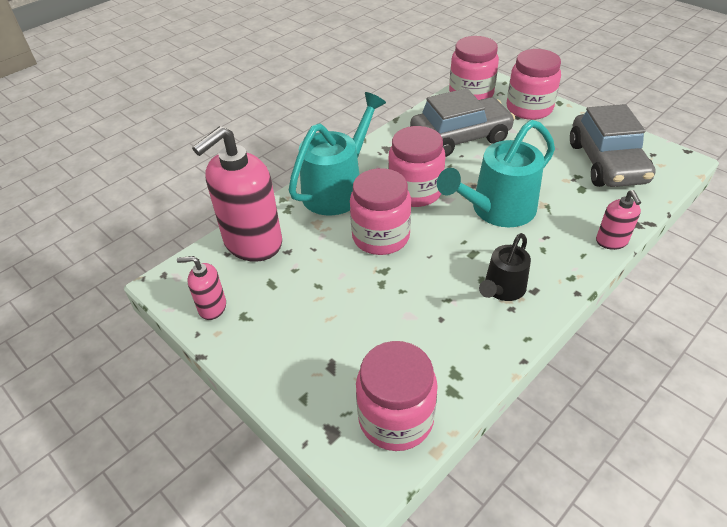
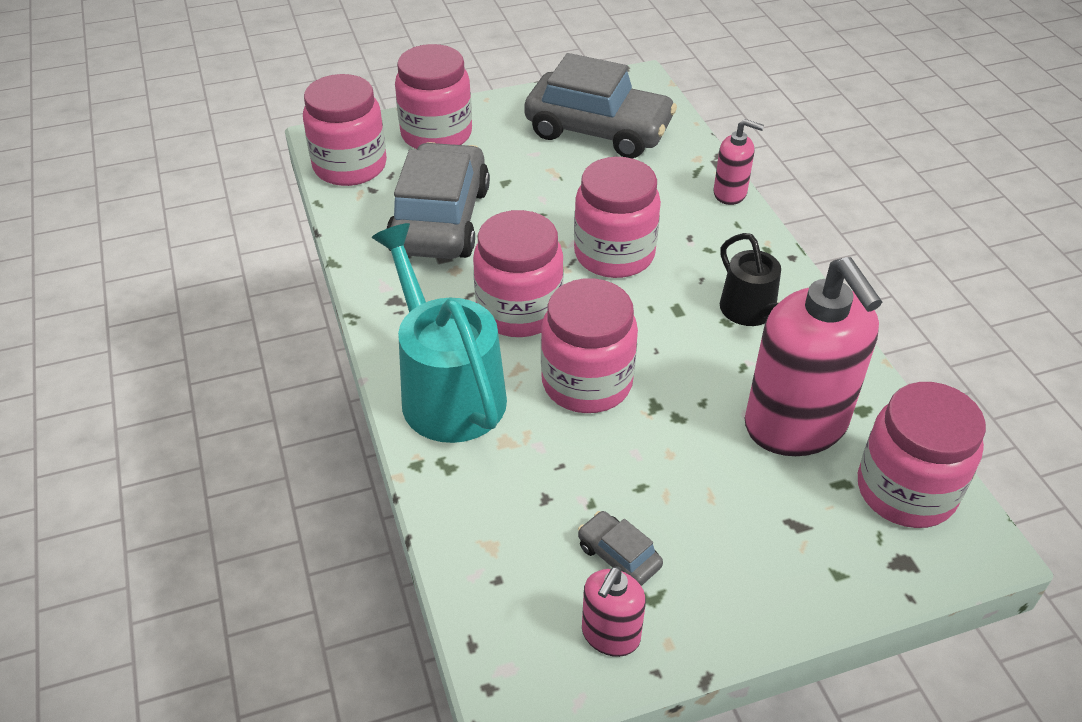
camera: 65 degrees left, 0 degrees up
(252, 243) = (495, 537): pink soap dispenser -> pink soap dispenser (796, 425)
(264, 293) = (618, 556): none -> grey car
(496, 210) = (614, 254): turquoise watering can -> pink jar

